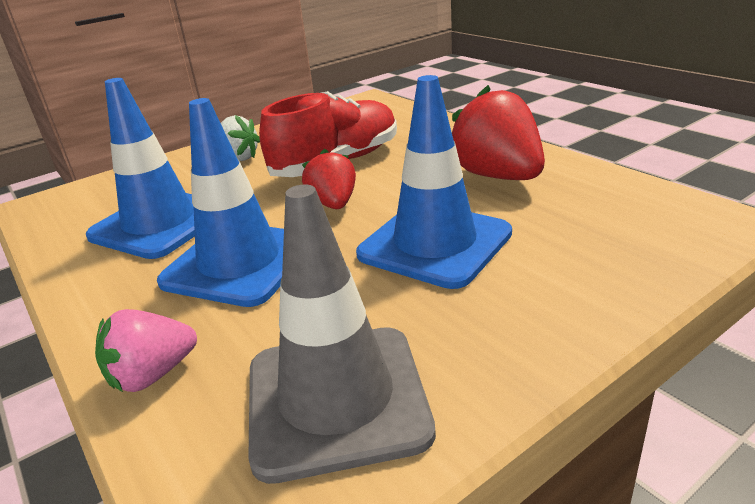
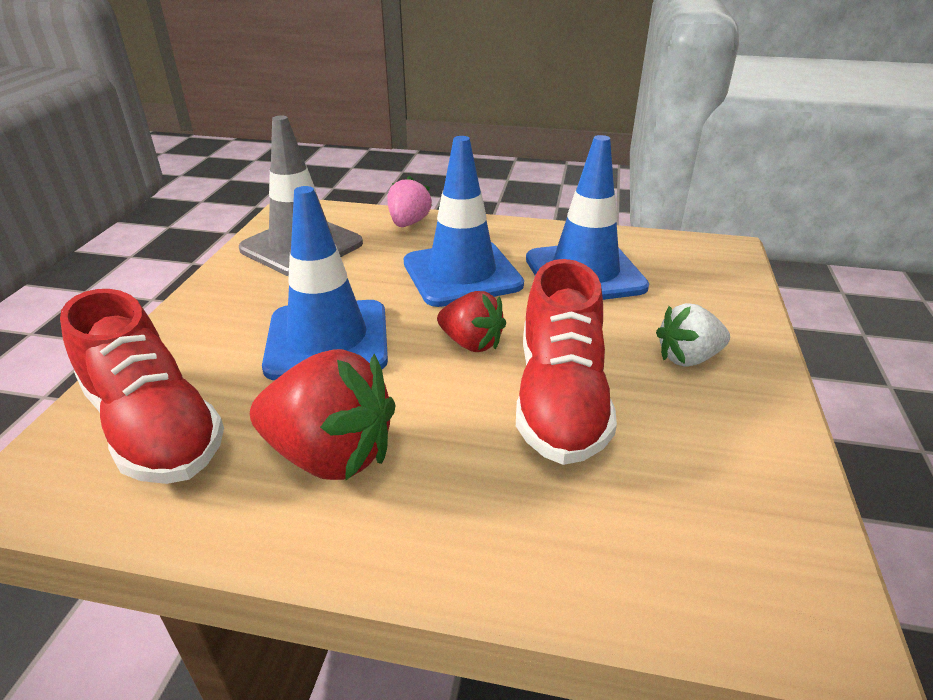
camera: 135 degrees right, 5 degrees up
(619, 225) = (154, 426): none -> red shoe

